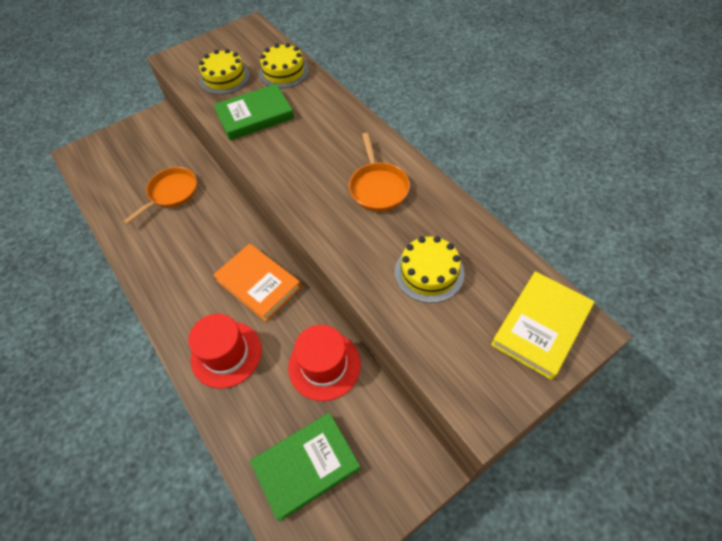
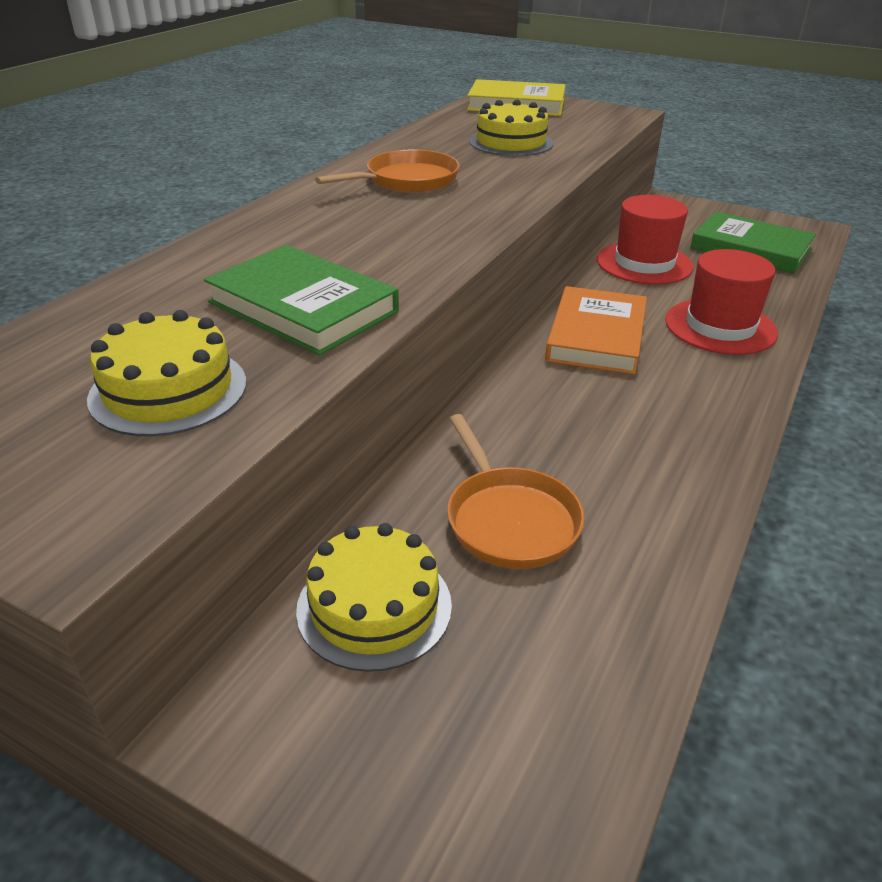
camera: 120 degrees left, 20 degrees down
(171, 193) = (509, 519): orange pan -> orange pan turned 120 degrees counterclockwise
(284, 72) = (124, 315): yellow cake -> yellow cake (374, 606)

